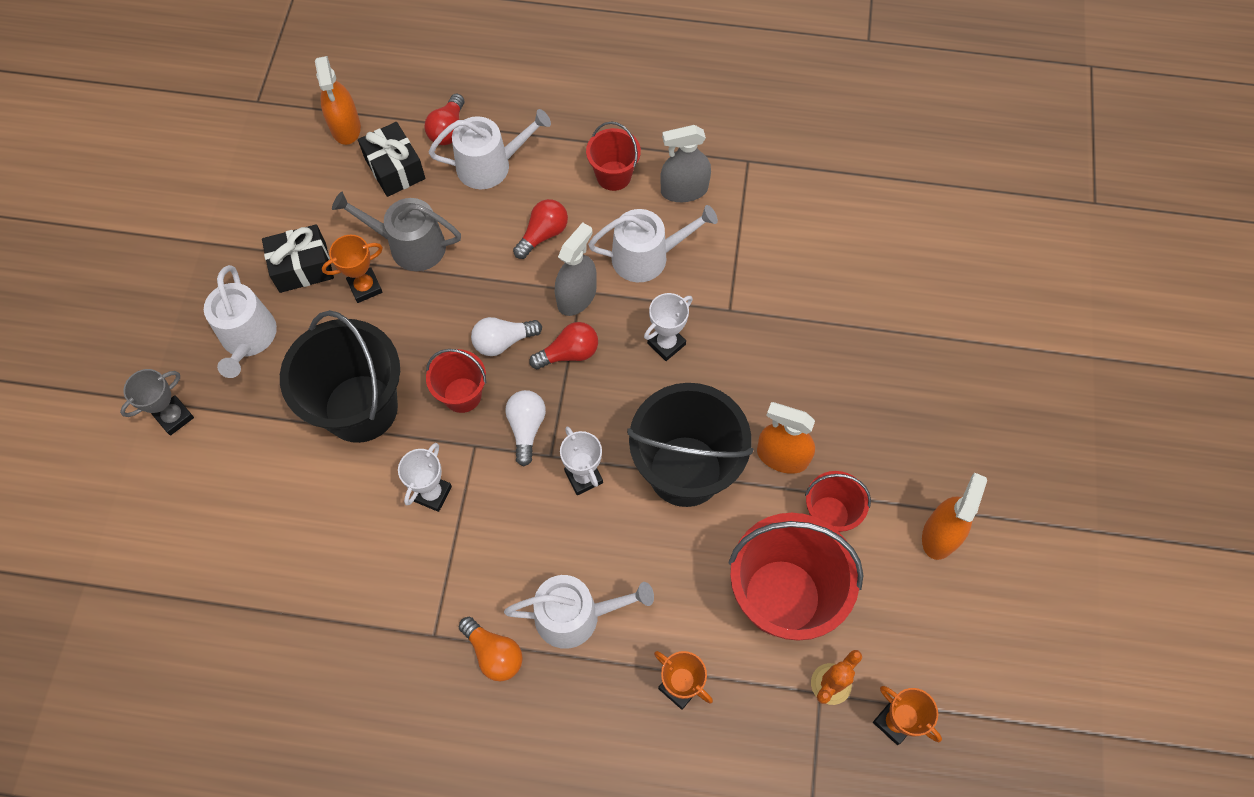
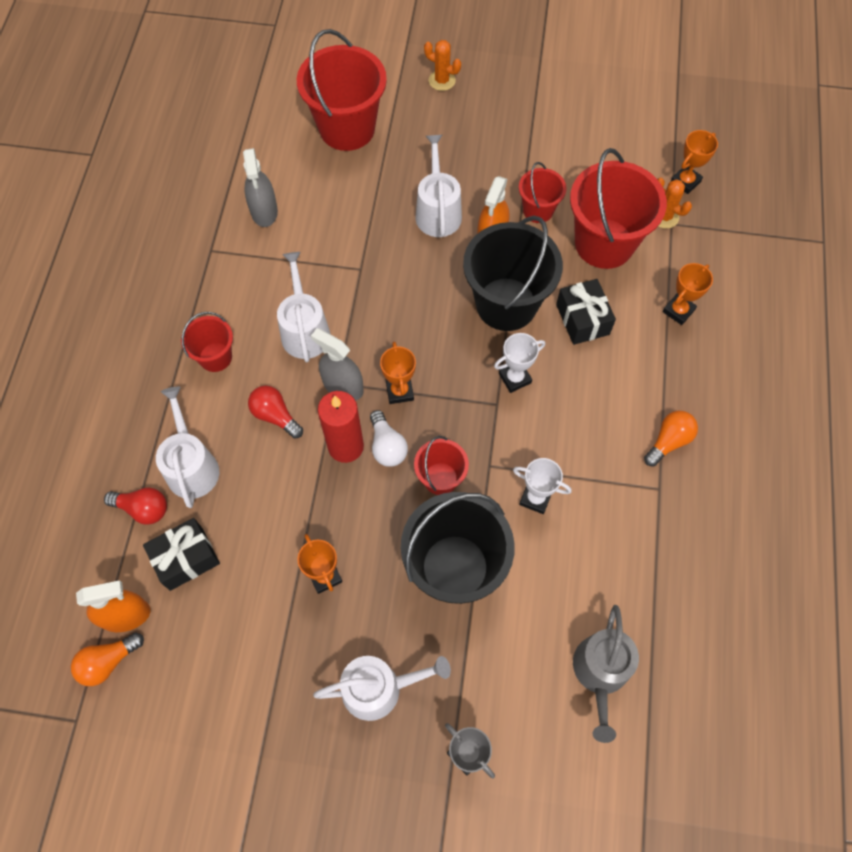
camera: 90 degrees left, 0 degrees up
(303, 267) = (298, 642): black gift -> black gift (582, 319)
(305, 118) = (108, 662): none -> orange light bulb
(410, 245) = (279, 536): grey watering can -> grey watering can (600, 673)
(505, 301) = (345, 446): none -> red candle
(526, 428) = (471, 424): white light bulb -> none
(569, 353) = (399, 391): red light bulb -> orange trophy
(575, 615) = (631, 382): white watering can -> white watering can (437, 211)
(666, 344) = (391, 316): white trophy -> none
(684, 190) = (237, 300): grey spray bottle -> grey spray bottle (264, 211)
(936, 289) = (347, 128): none -> red bucket
(940, 534) = (549, 144): orange spray bottle -> none
(1032, 400) = (442, 80): none -> orange cactus

